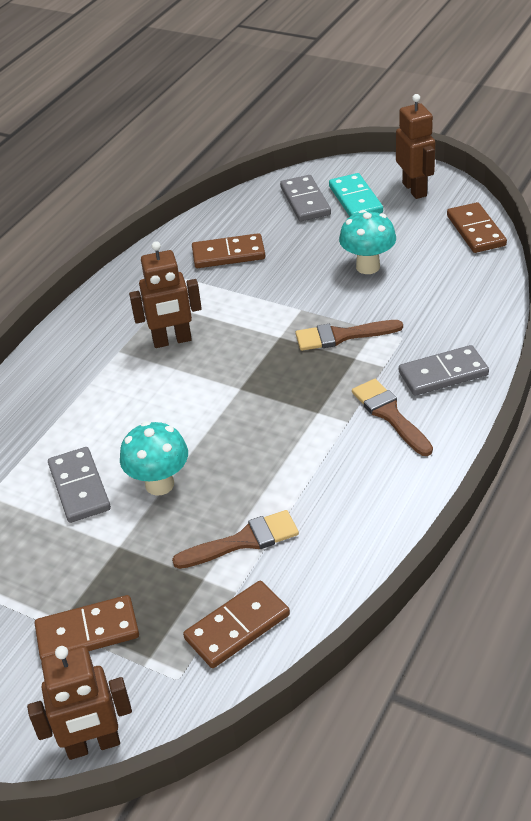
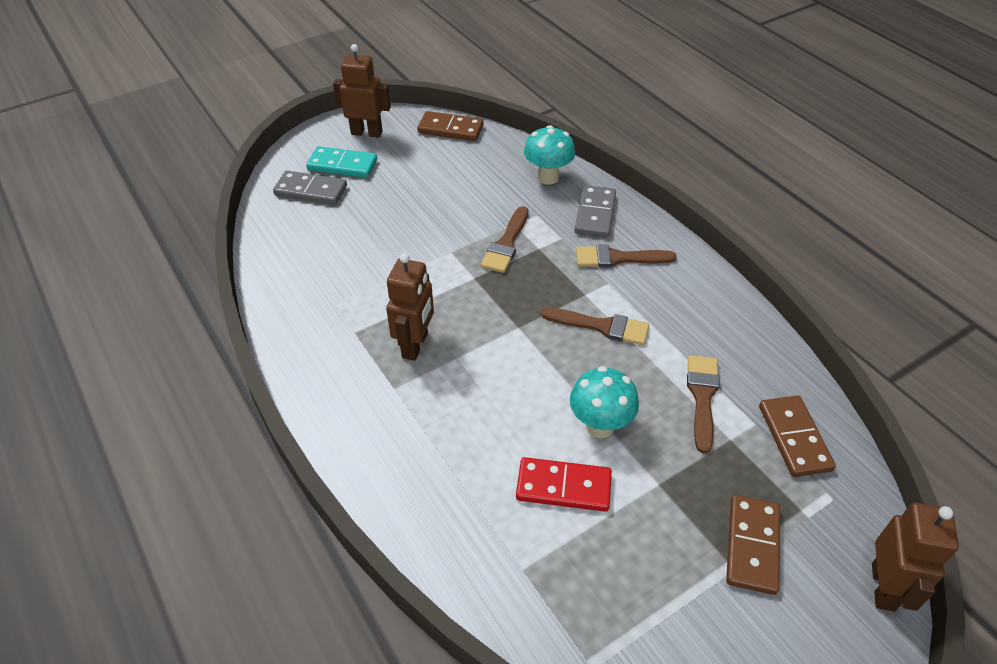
camera: 65 degrees left, 5 degrees up
(79, 487) = (563, 486): grey domino -> red domino
(228, 254) = (331, 263): brown domino -> none
(283, 439) = (601, 326): none -> brown brush
(368, 267) = (435, 195): turquoise mushroom -> turquoise mushroom (548, 177)

